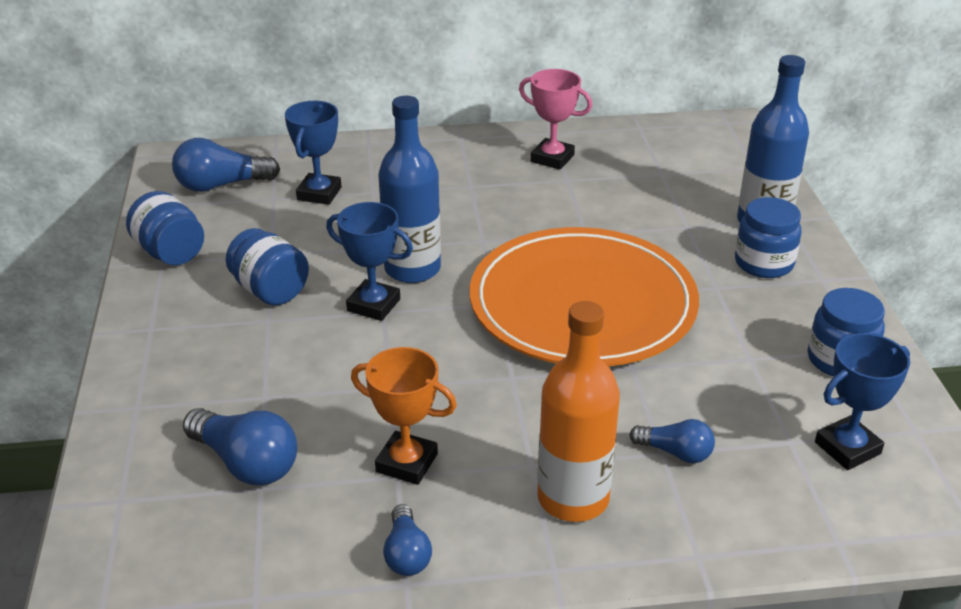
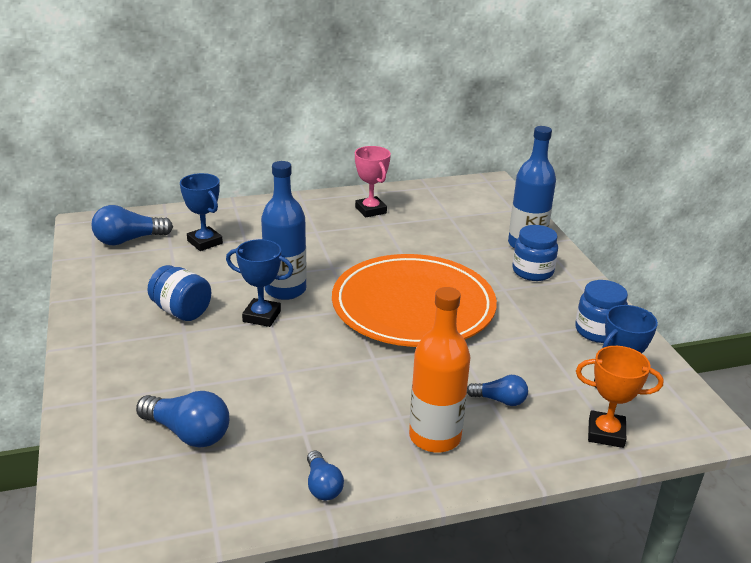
camera: 10 degrees left, 5 degrees down
(170, 253) = (98, 289): blue jar -> none
(319, 193) = (205, 242): blue trophy -> blue trophy turned 45 degrees counterclockwise
(406, 463) = (309, 423): orange trophy -> orange trophy (606, 433)
(552, 158) = (370, 210): pink trophy -> pink trophy turned 45 degrees clockwise

